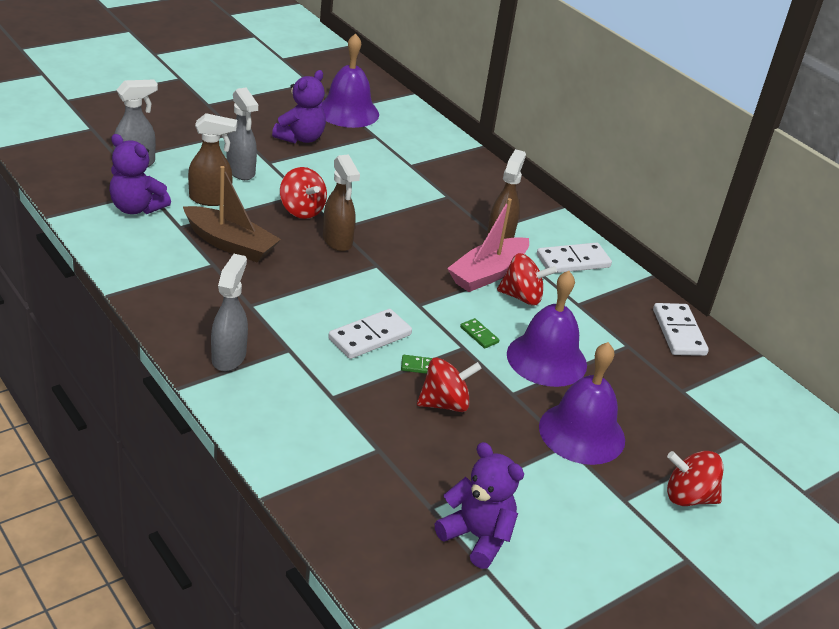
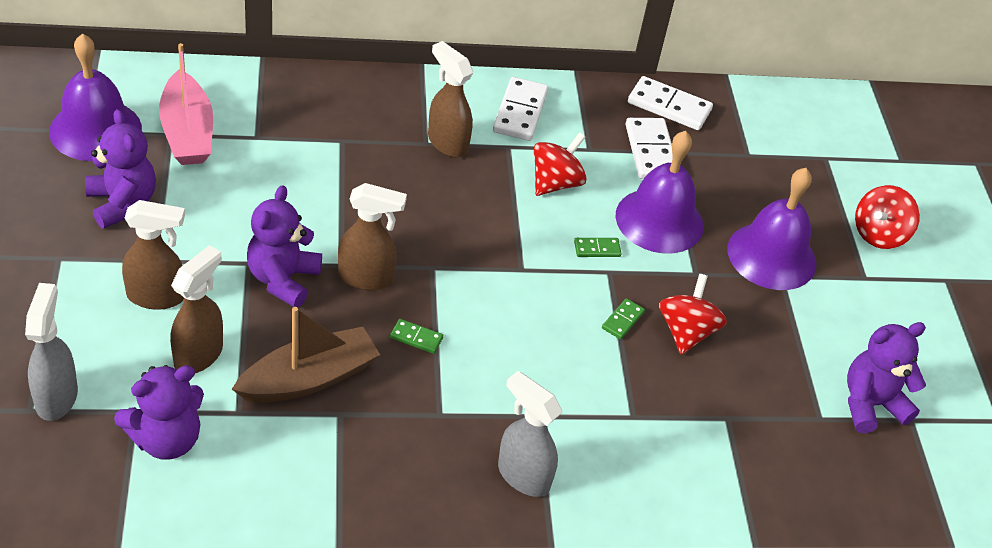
camera: 60 degrees left, 10 degrees up
(241, 171) = (157, 297): grey spray bottle -> brown spray bottle
(301, 210) = (283, 279): red spinning top -> purple teddy bear
(307, 276) = (416, 338): none -> green domino
(369, 337) = (553, 337): white domino -> white domino (650, 151)
(487, 274) = (502, 187): pink boat -> pink boat (187, 132)

